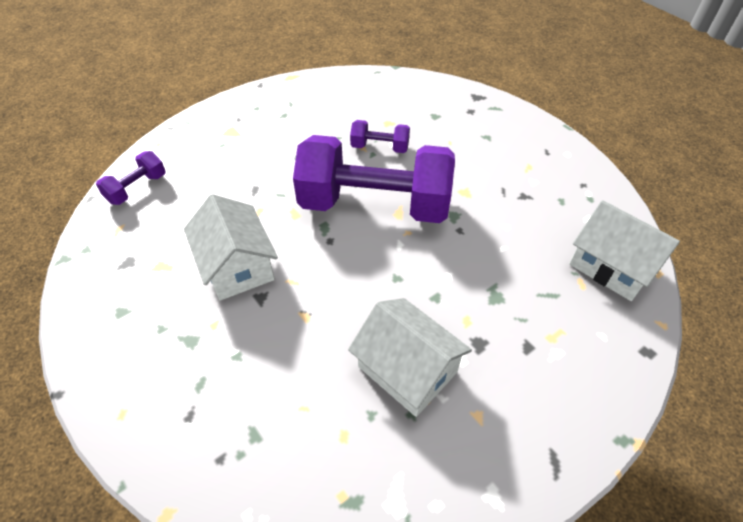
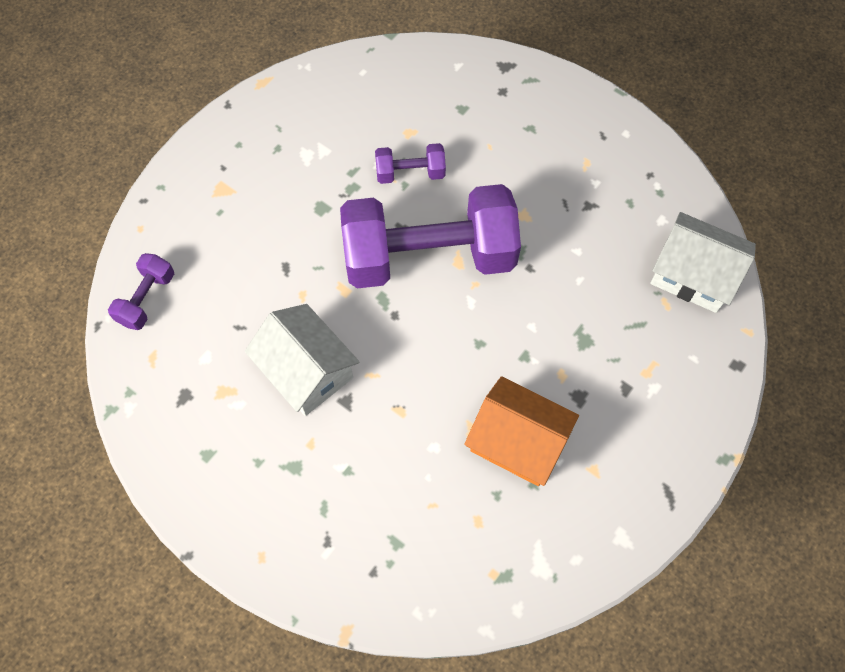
camera: 15 degrees left, 15 degrees up
(407, 369) = (518, 441): white house -> orange house

